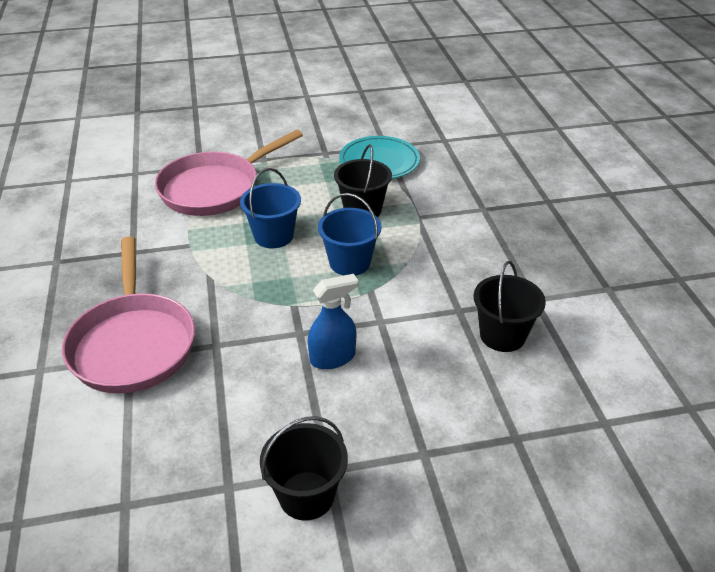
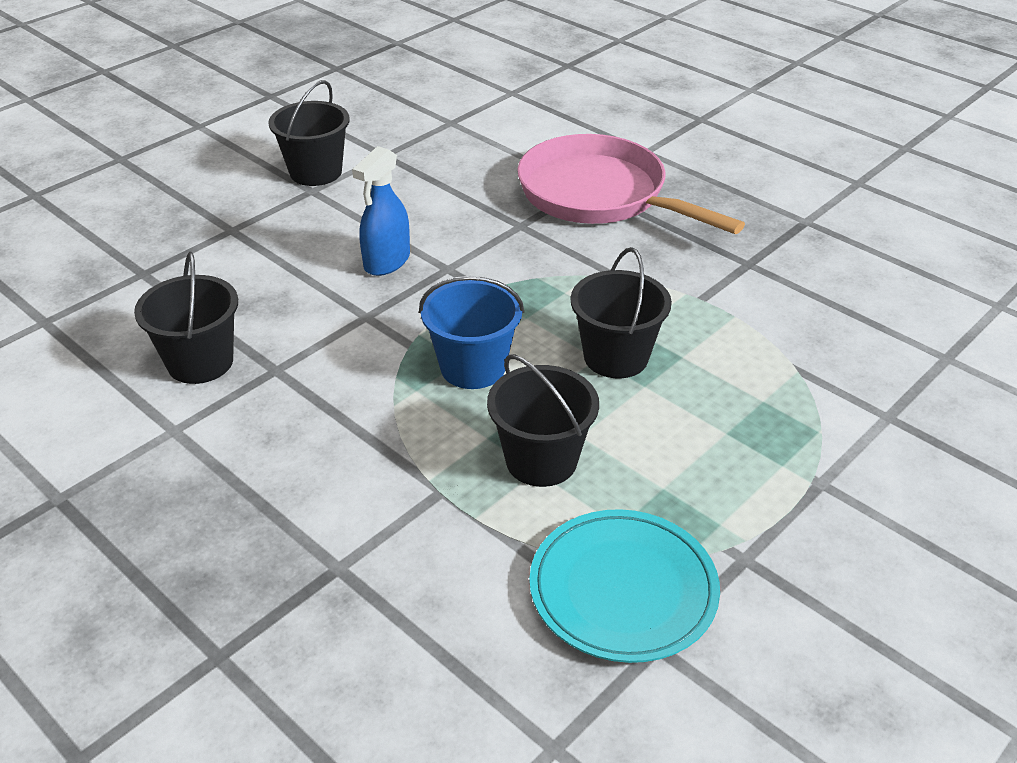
camera: 145 degrees right, 0 degrees up
(215, 188) = (800, 389): pink pan -> none
(273, 236) = (616, 357): blue bucket -> black bucket

